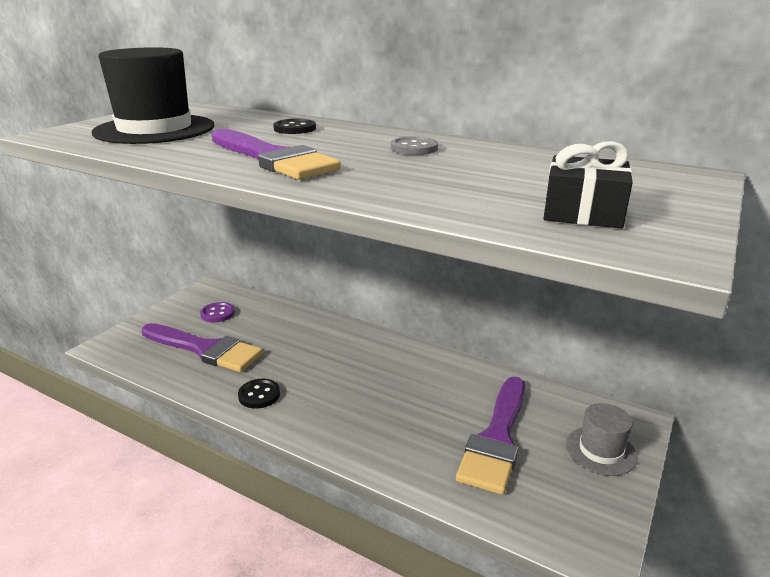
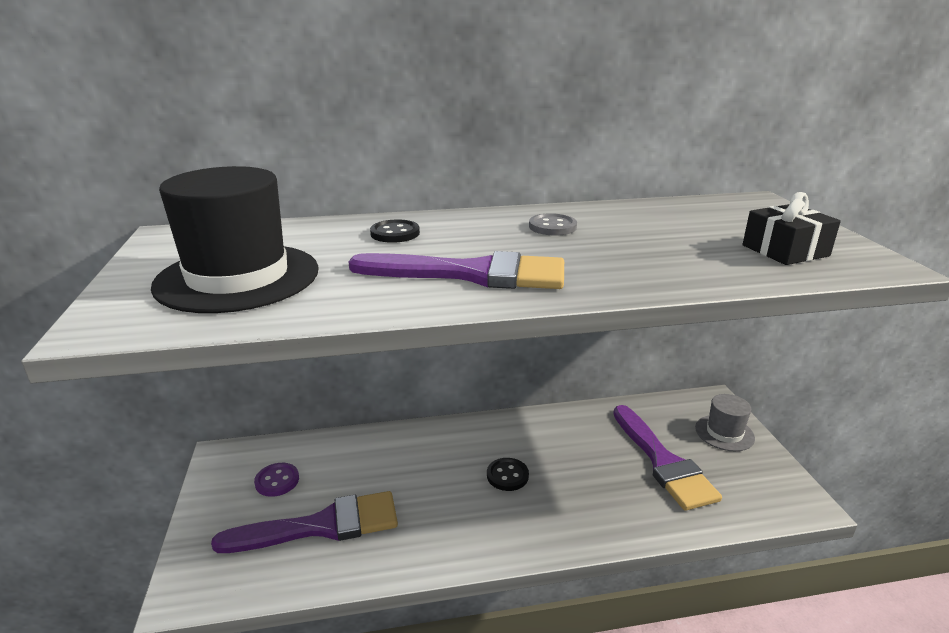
camera: 40 degrees left, 0 degrees up
(259, 395) = (445, 538): black button -> black button (507, 475)

